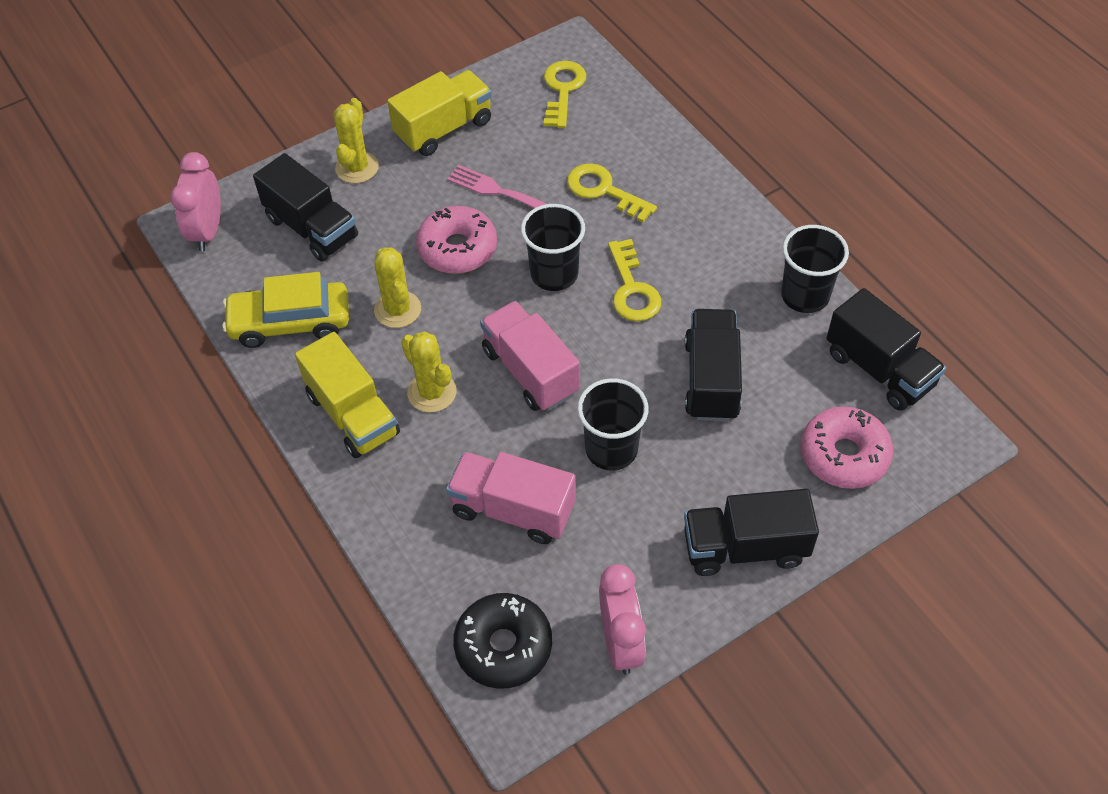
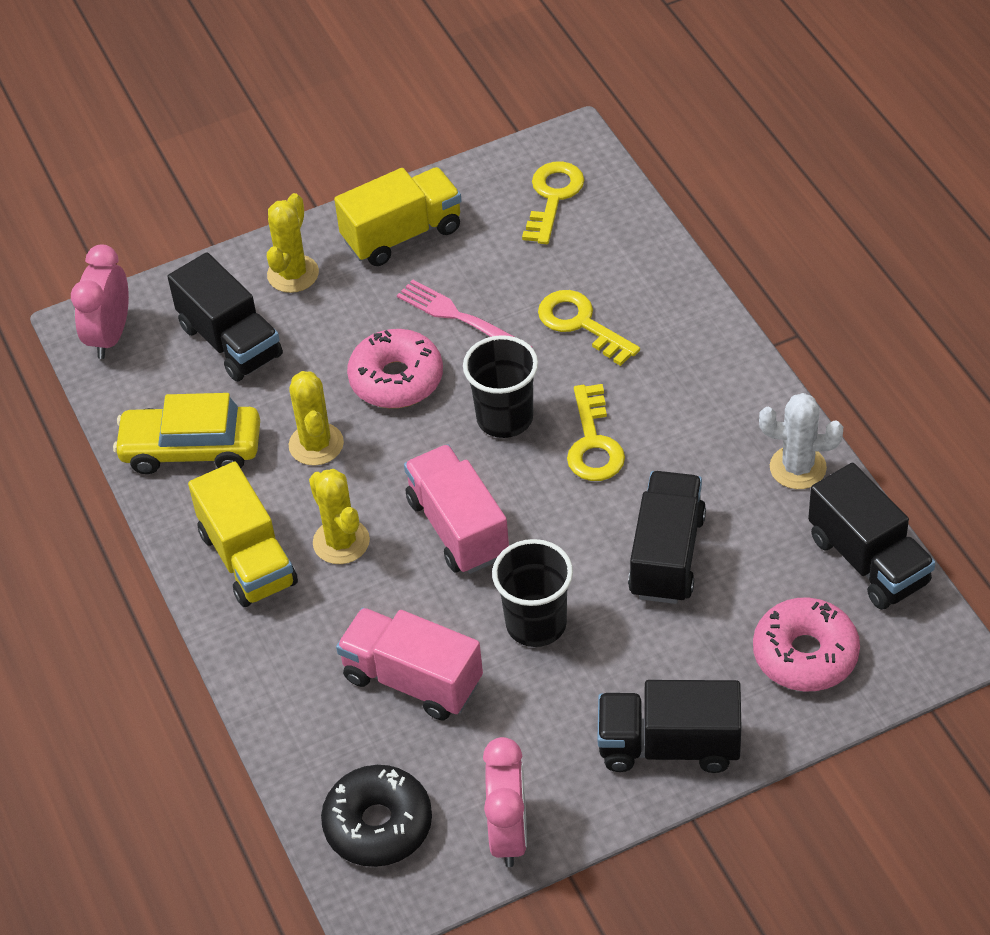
camera: 10 degrees right, 5 degrees down
(805, 295) = (798, 468): black cup -> white cactus

